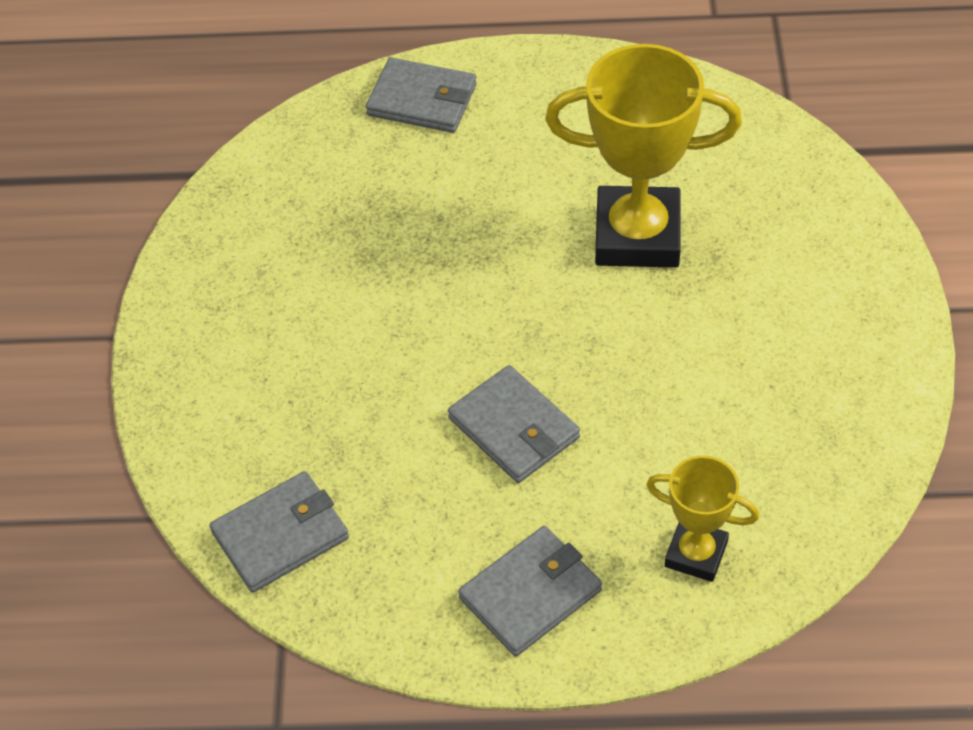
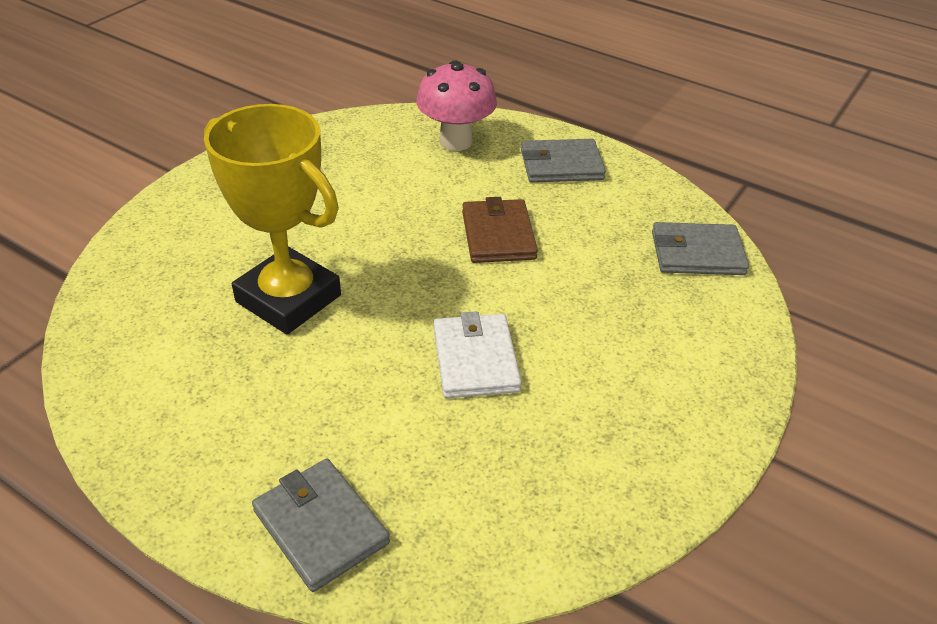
camera: 150 degrees left, 10 degrees down
(419, 274) = (475, 359): none -> white wallet
(514, 428) = (498, 235): grey wallet -> brown wallet
(696, 554) = (455, 141): yellow trophy -> pink mushroom

